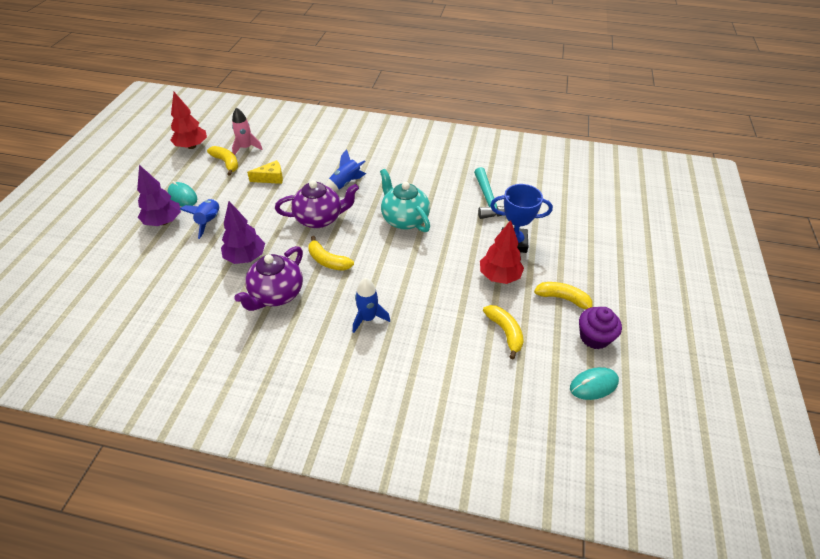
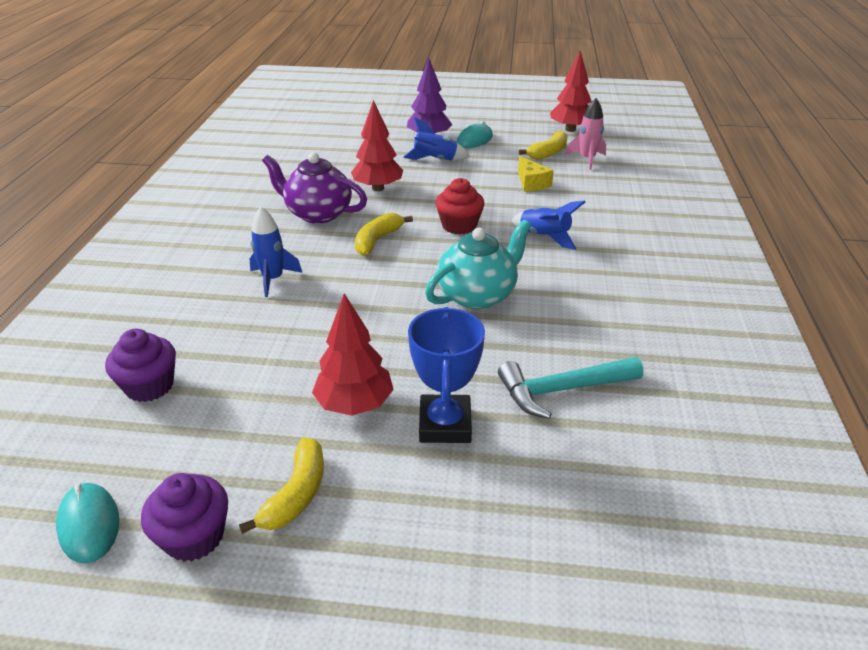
camera: 85 degrees right, 10 degrees down
(245, 257) = (378, 188): purple tree -> red tree
(319, 219) = (459, 225): purple teapot -> red cupcake
(482, 376) = (149, 386): none -> purple cupcake
(505, 332) = (228, 410): yellow banana -> none

